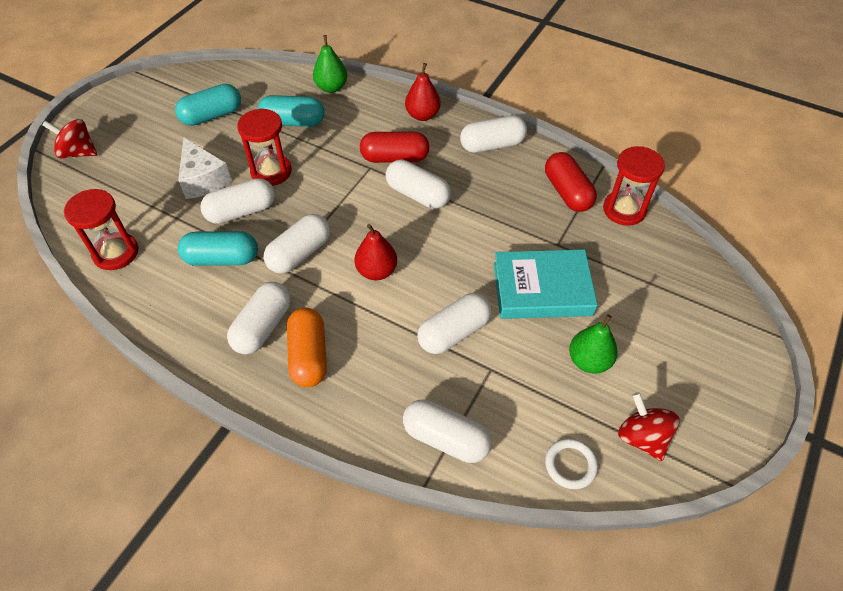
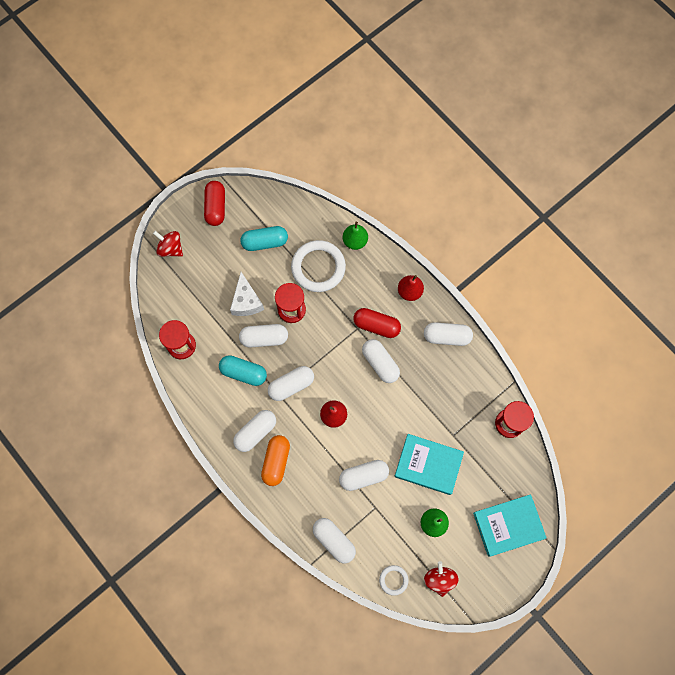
camera: 20 degrees right, 20 degrees up
(293, 122) = (318, 267): turquoise capsule -> white ring
(567, 192) = (479, 396): red capsule -> red capsule (216, 207)
(697, 328) = (508, 525): none -> turquoise book

